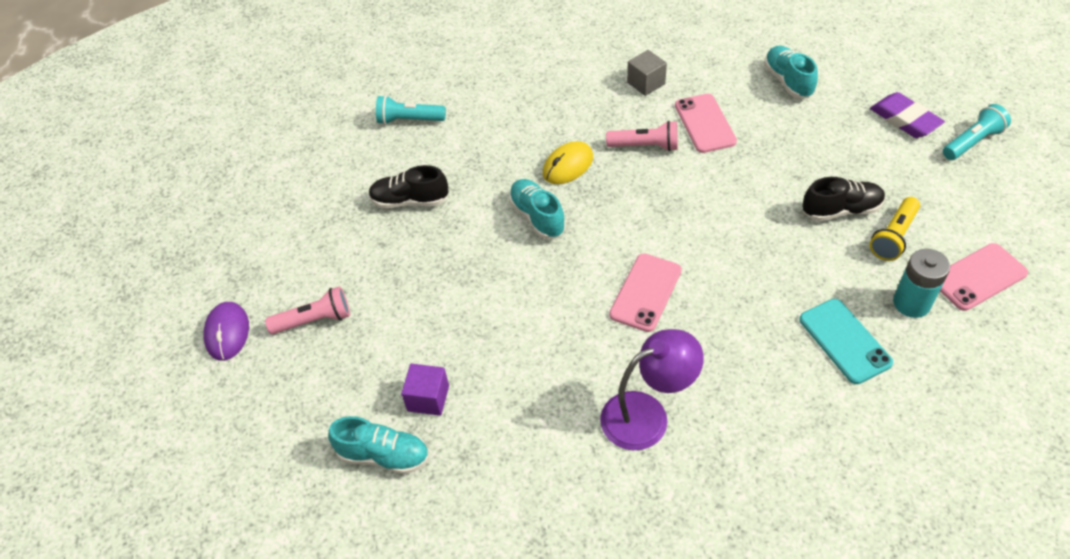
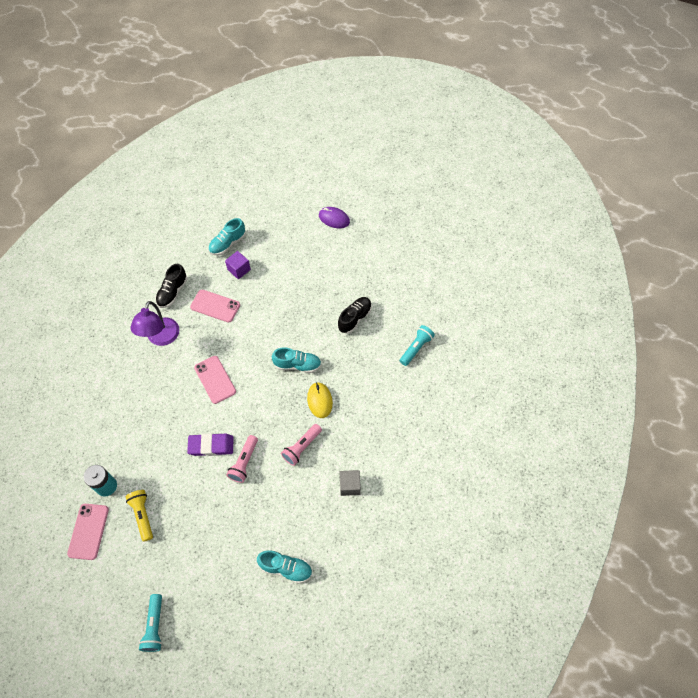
camera: 120 degrees right, 10 degrees up
(314, 320) = (314, 250): pink flashlight -> pink flashlight (244, 462)
(705, 123) = (292, 491): pink phone -> pink phone (215, 306)
(841, 210) = (178, 506): black shoe -> black shoe (172, 292)
(844, 341) = (118, 439): turquoise phone -> none
(904, 119) = (202, 605): purple eraser -> purple eraser (211, 446)

